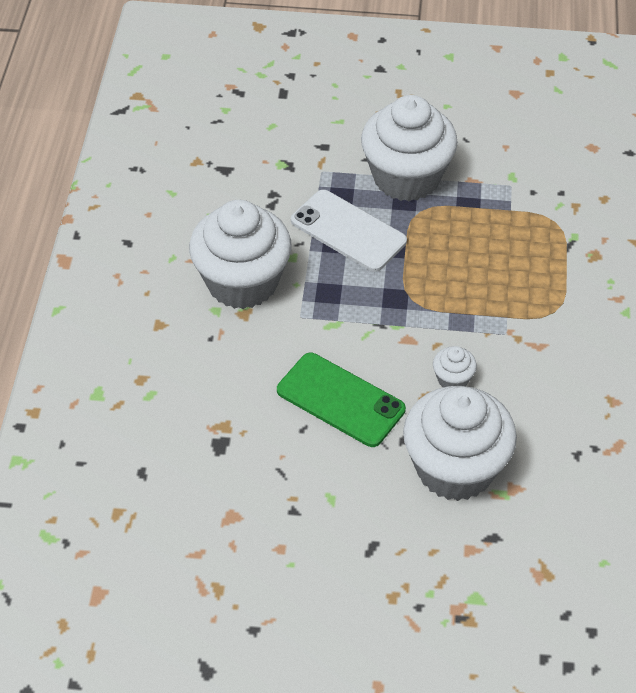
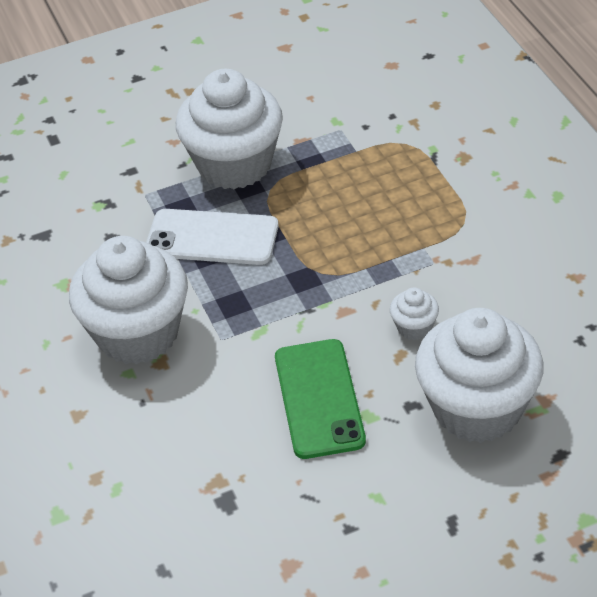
camera: 25 degrees left, 5 degrees down
(340, 400) = (319, 398): green phone -> green phone turned 75 degrees clockwise

